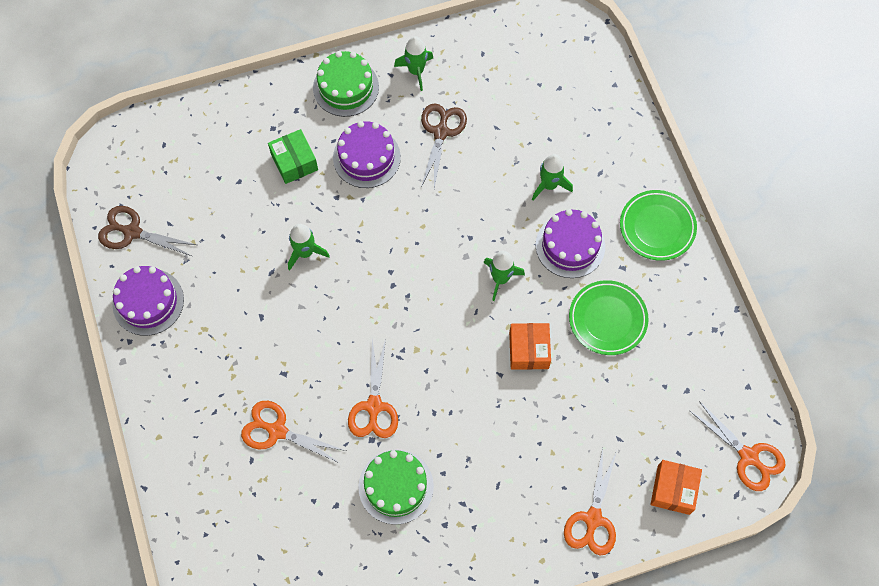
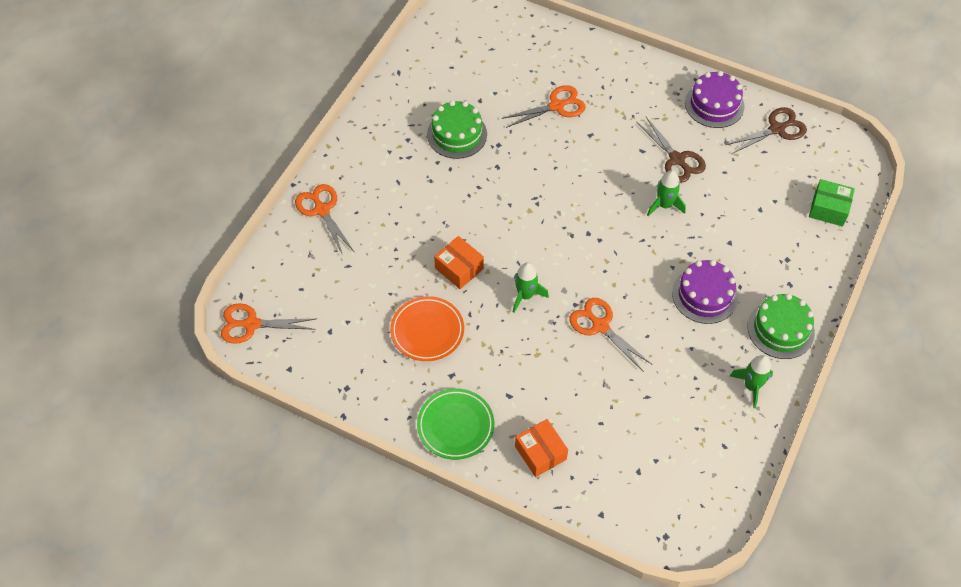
camera: 135 degrees right, 10 degrees down
(294, 162) = (744, 251): green box -> green box (828, 209)
(374, 406) = (517, 161): orange scissors -> orange scissors (600, 326)
(441, 132) = (679, 357): brown scissors -> brown scissors (677, 159)
(549, 185) = (563, 388): green rocket -> none
(570, 245) = (503, 358): purple cake -> none
(607, 319) = (427, 331): green plate -> orange plate
(673, 490) = (285, 265): orange box -> orange box (540, 453)

